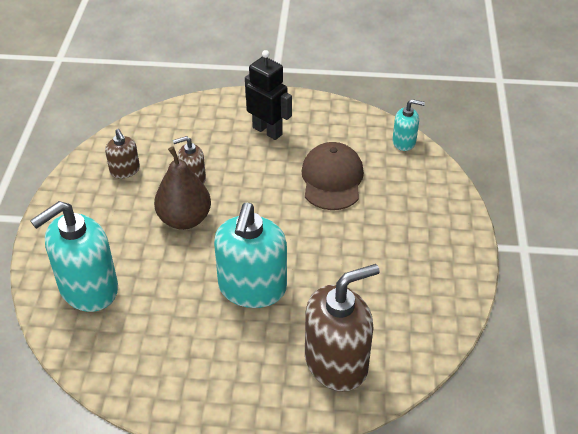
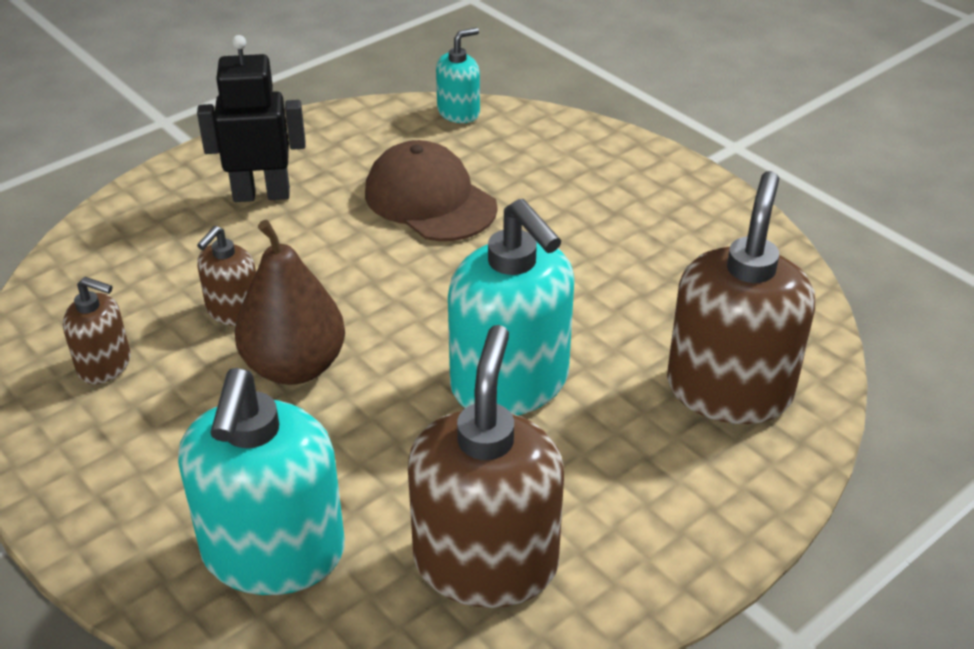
camera: 45 degrees left, 5 degrees down
(148, 352) = (486, 562): none -> brown soap dispenser

